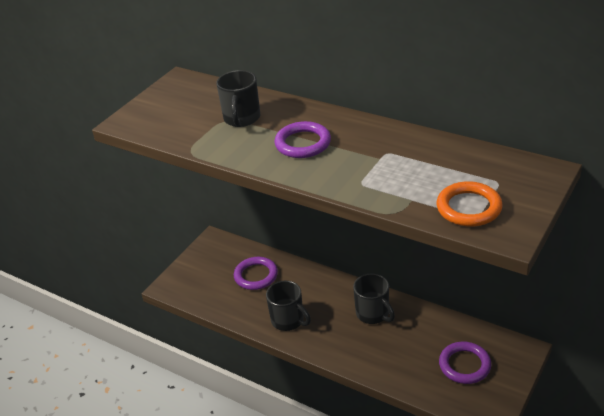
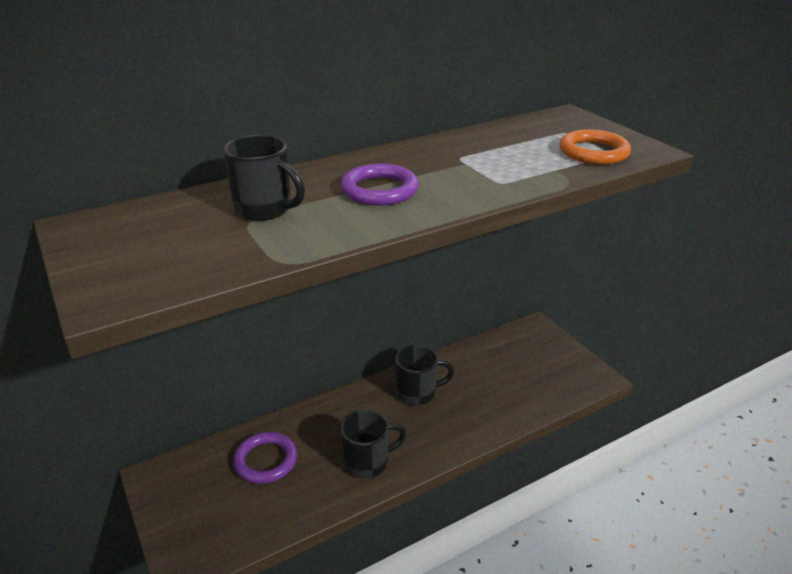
camera: 65 degrees left, 5 degrees down
(464, 365) = (530, 365): purple ring -> none

